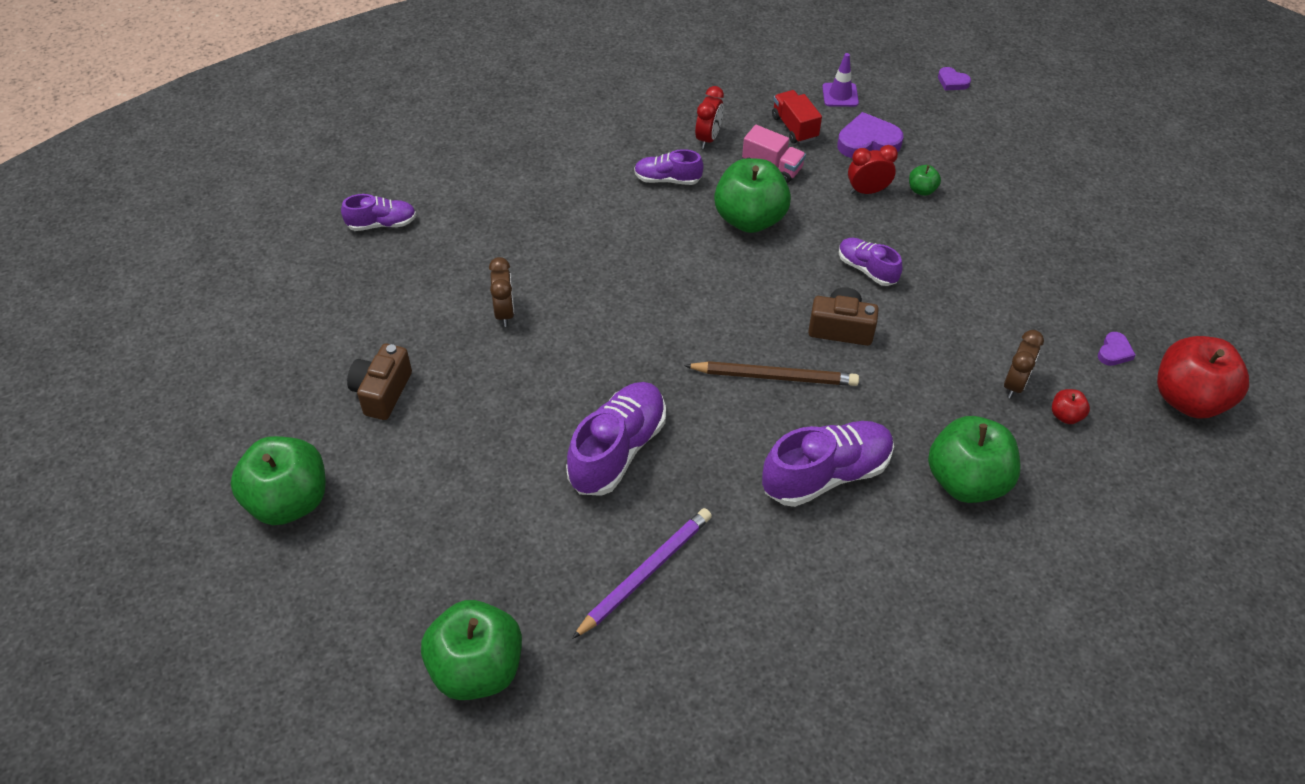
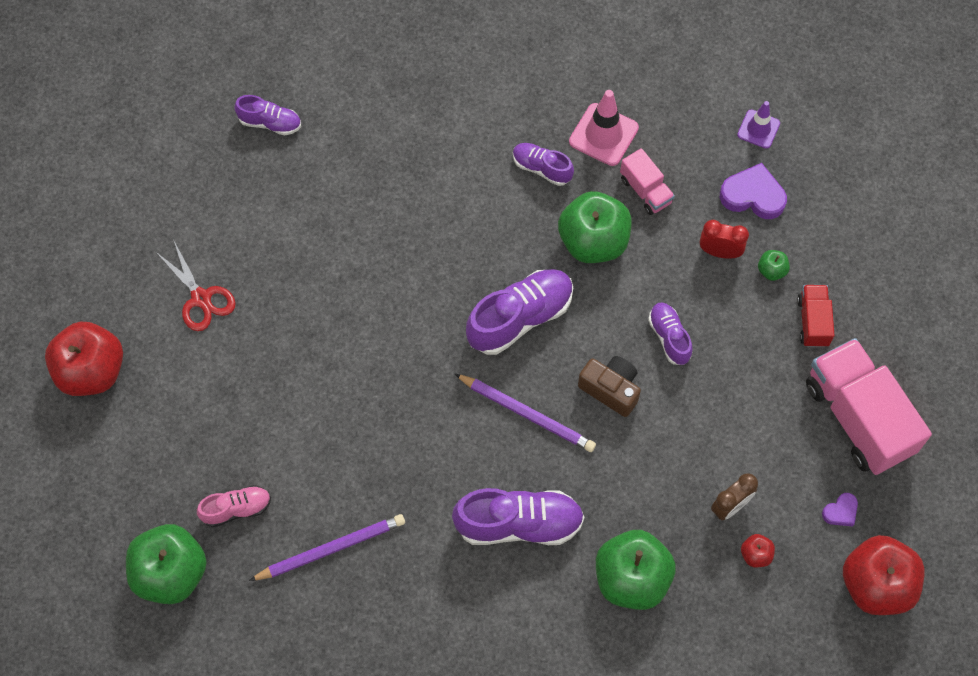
camera: 25 degrees right, 15 degrees up
(289, 501) = (92, 371): green apple -> red apple
(382, 392) = (201, 298): brown camera -> red scissors
(504, 312) = (333, 258): brown clock -> none
(520, 574) = (236, 509): none -> pink shoe
(617, 450) = (362, 430): purple shoe -> purple shoe (520, 318)
(708, 138) = (603, 135): red clock -> pink traffic cone
(774, 376) = (527, 413): brown pencil -> purple pencil
(794, 127) = (692, 152): red truck -> red truck (813, 321)
(952, 82) = (880, 154): purple heart -> none
(1074, 273) = (858, 417): none -> pink truck

